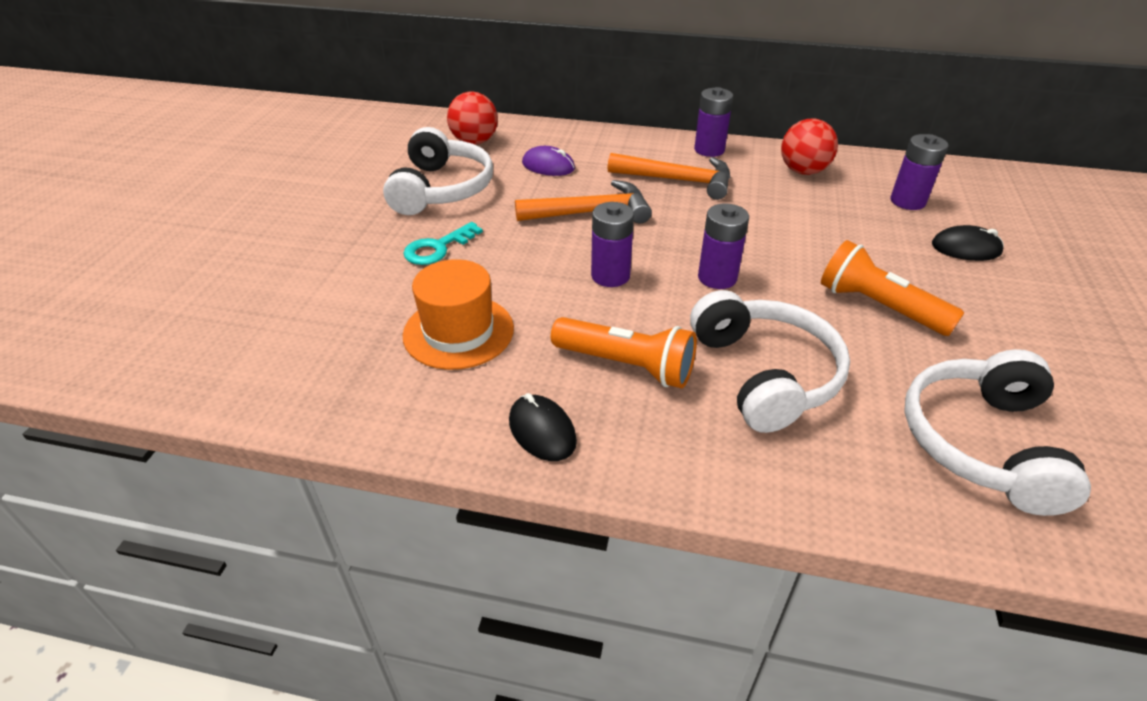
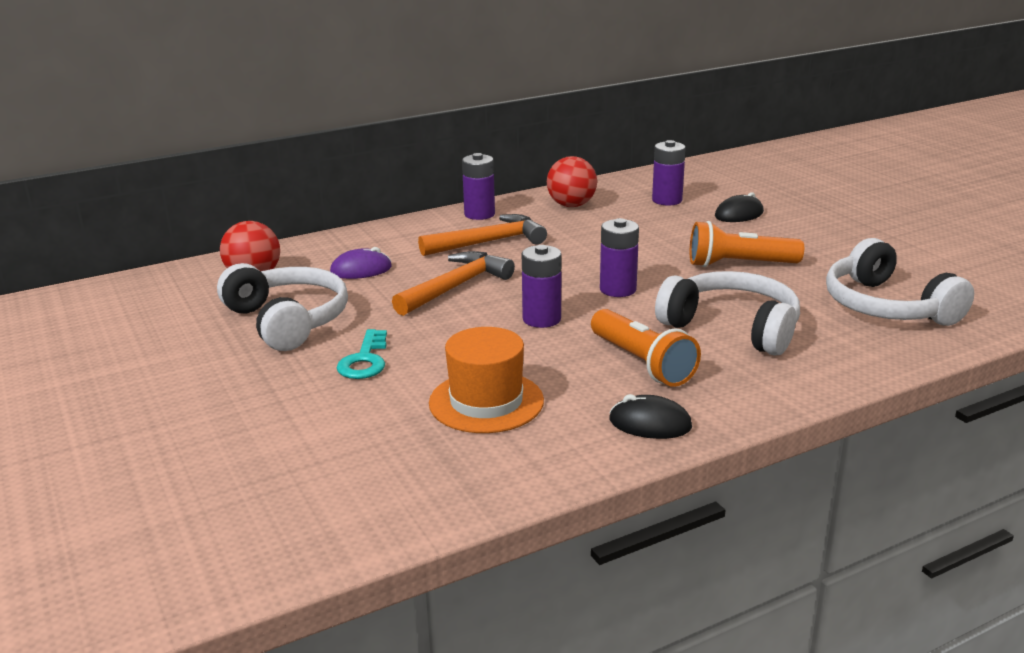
camera: 40 degrees left, 15 degrees down
(626, 365) = (642, 363): orange flashlight -> orange flashlight turned 75 degrees clockwise

